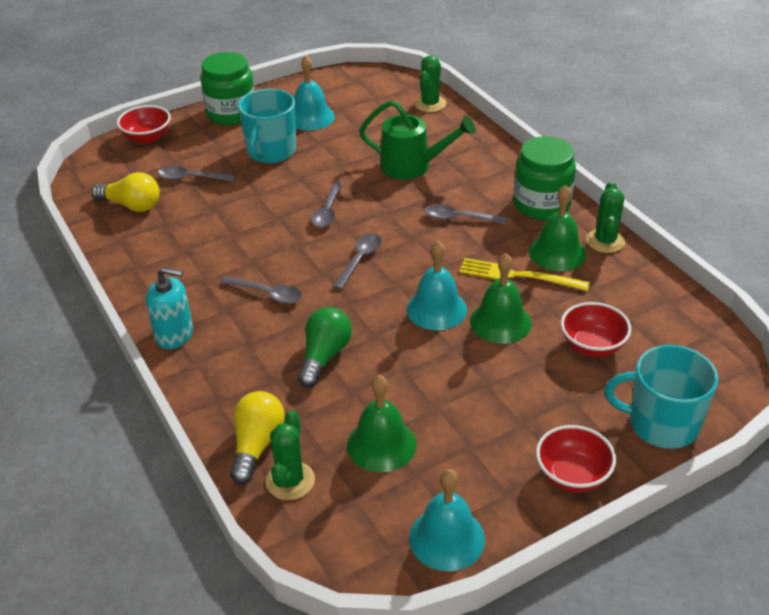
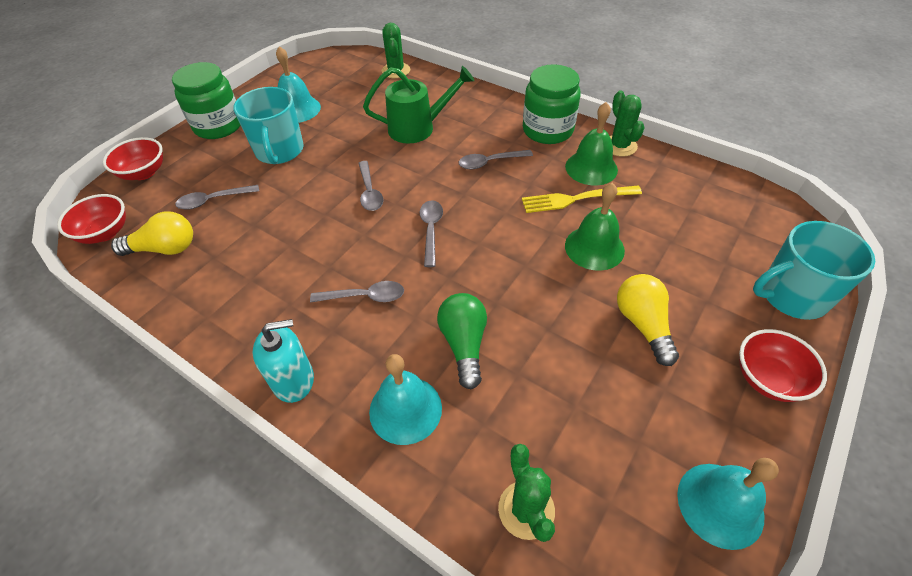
camera: 25 degrees left, 10 degrees up
(257, 445) = (463, 480): yellow light bulb -> yellow light bulb (643, 324)
(381, 444) = (584, 421): green bell -> none
(436, 309) = (532, 255): turquoise bell -> turquoise bell (405, 409)
(592, 345) = (682, 242): red bowl -> red bowl (105, 233)

